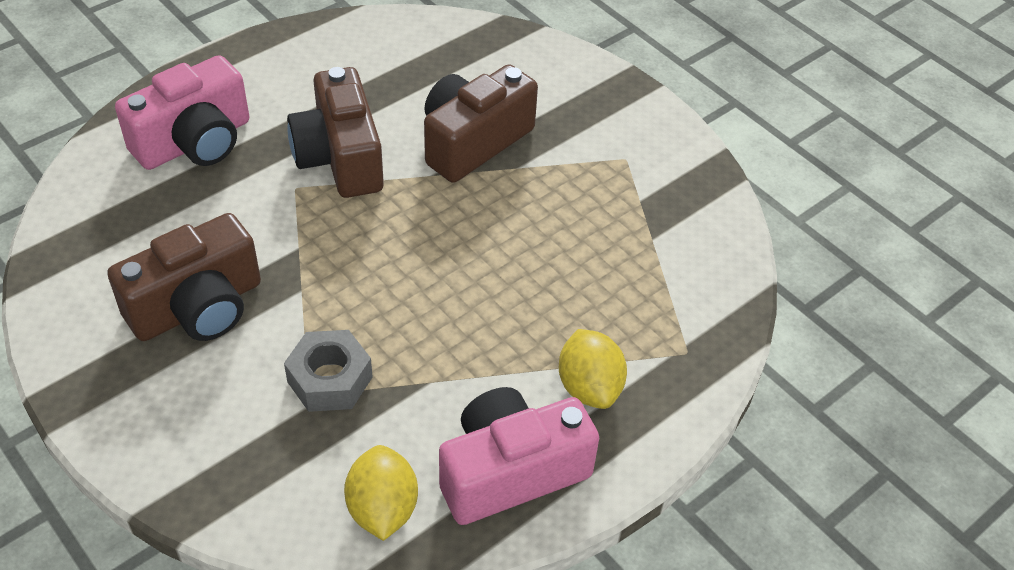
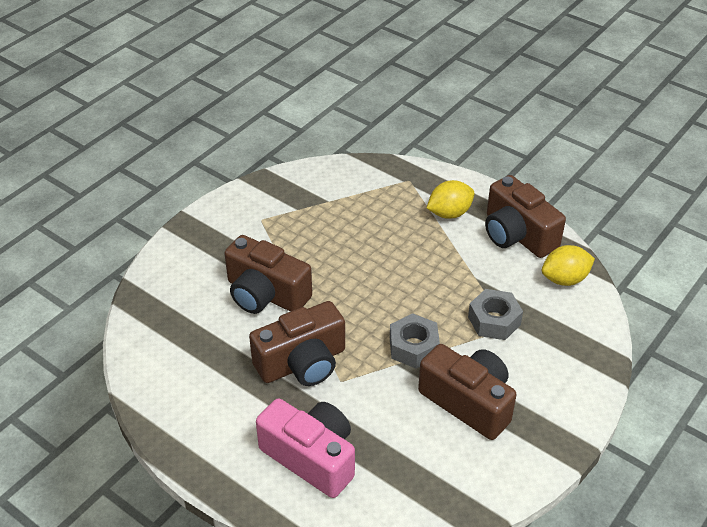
camera: 100 degrees left, 5 degrees down
(319, 272) = (413, 347): none -> grey nut
(511, 472) = (517, 235): pink camera -> brown camera

